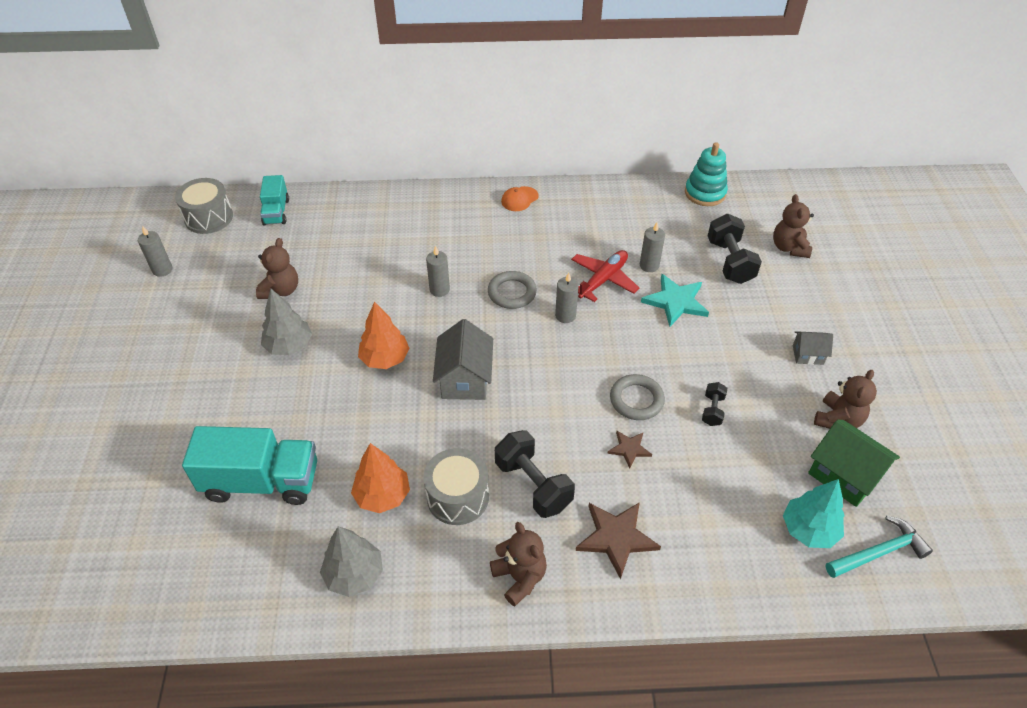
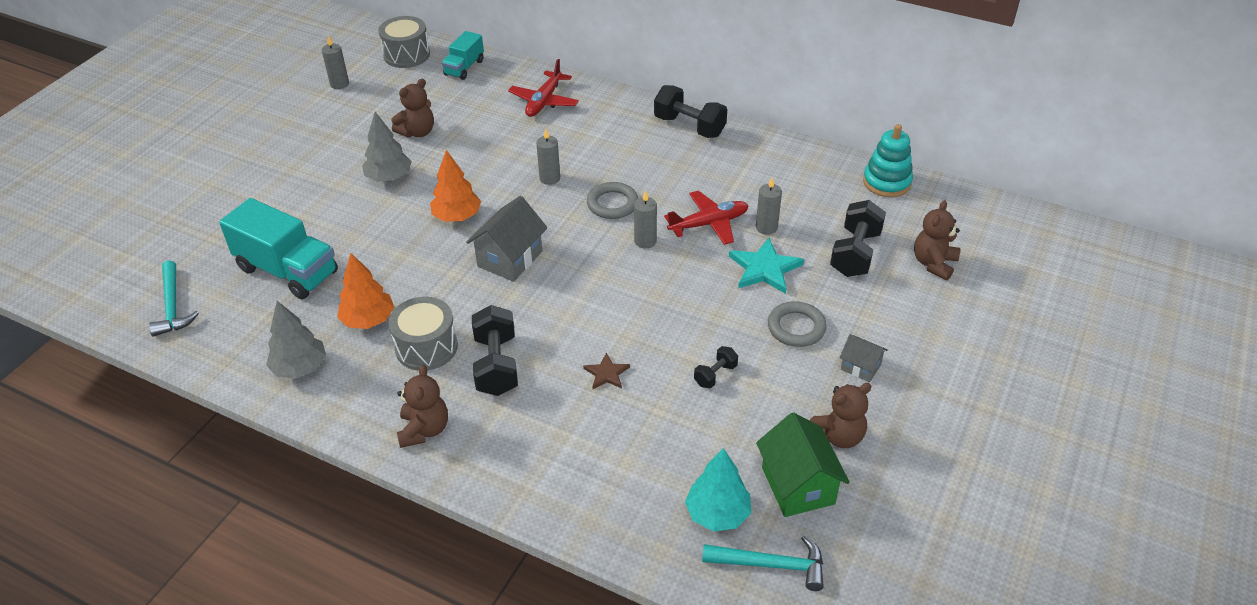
camera: 30 degrees right, 5 degrees down
(167, 573) = (172, 306): none -> turquoise hammer
(377, 219) = (544, 101): none -> red plane
(519, 199) = (689, 126): orange cap -> black dumbbell
(616, 538) = (531, 438): brown star -> none
(636, 400) = (649, 337): grey ring -> grey ring (796, 327)

